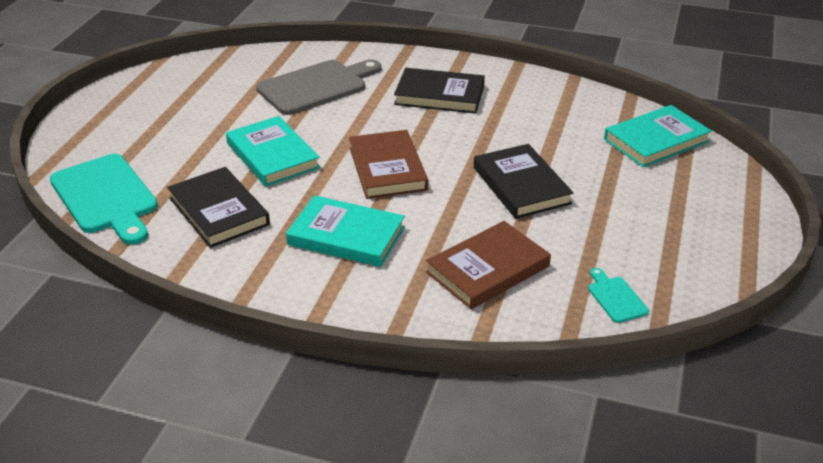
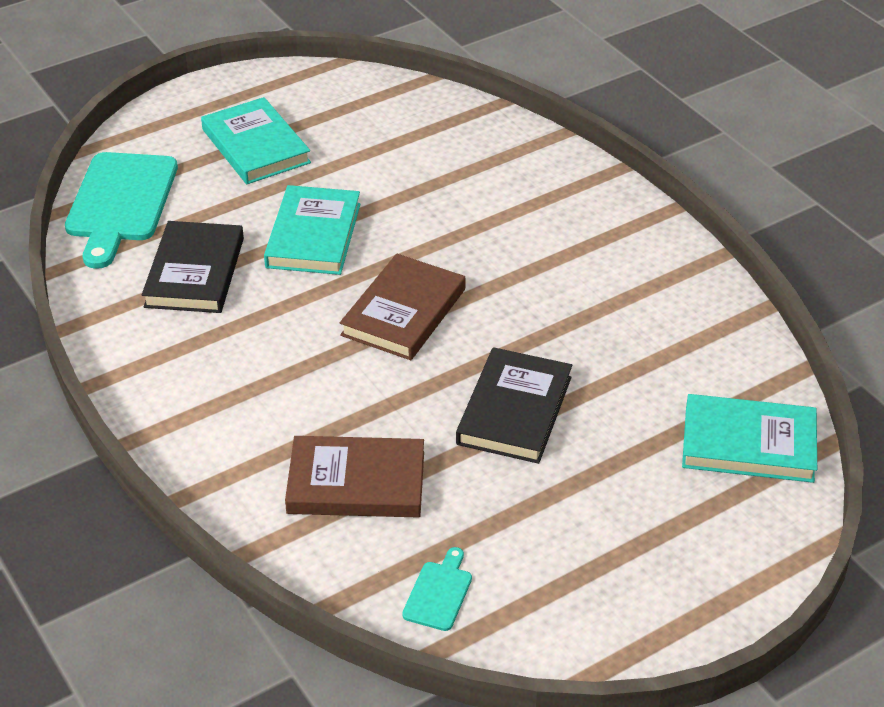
camera: 40 degrees right, 5 degrees up
(316, 86) = (455, 172): grey cutting board -> none
(346, 236) = (272, 366): turquoise book -> turquoise book (256, 146)
(439, 95) = (573, 250): black book -> none

